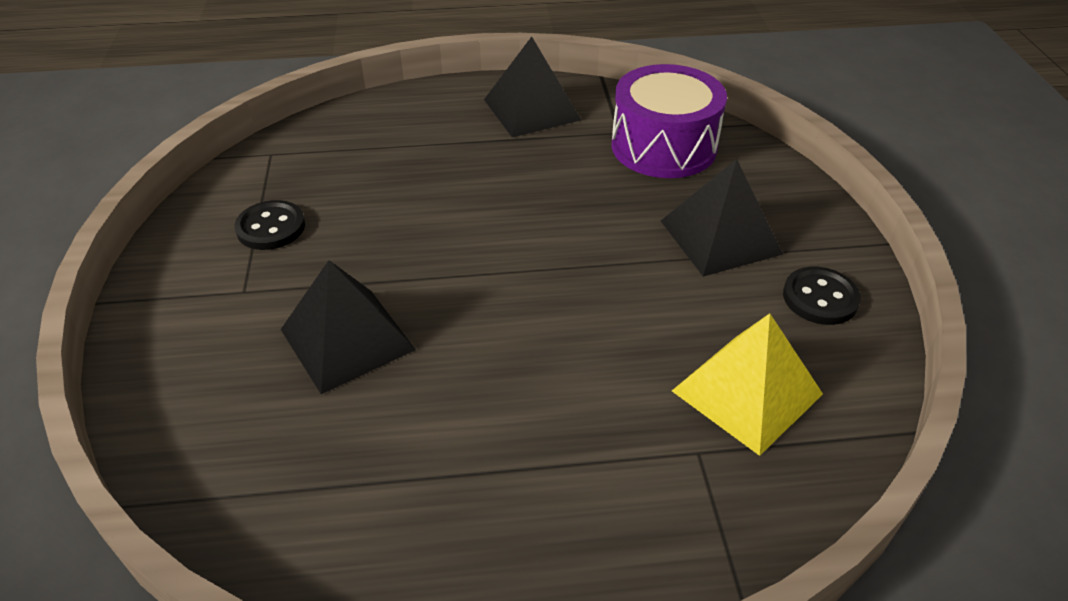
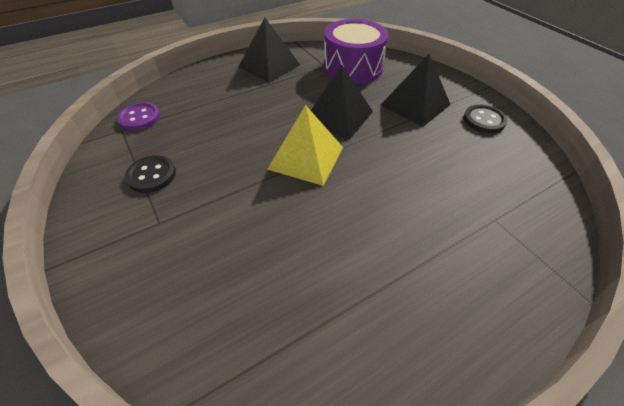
camera: 25 degrees left, 5 degrees up
(302, 143) = (139, 118): none -> purple button
(347, 339) = (252, 229): black pyramid -> black pyramid (338, 116)
(746, 392) = (491, 179): yellow pyramid -> yellow pyramid (306, 158)

